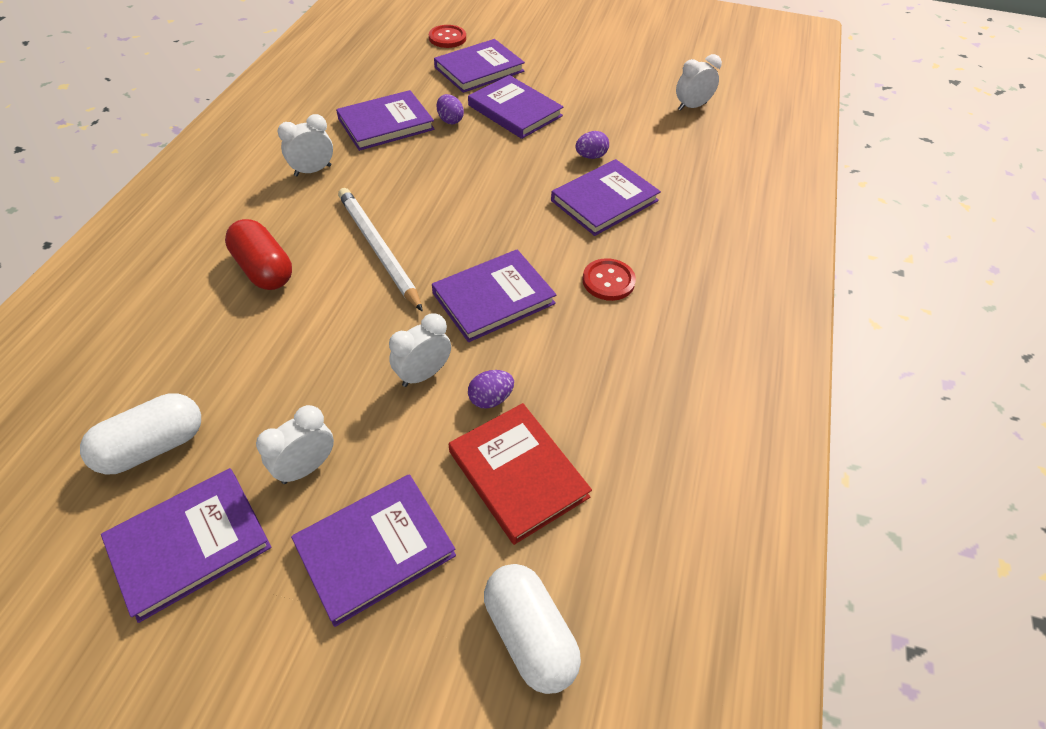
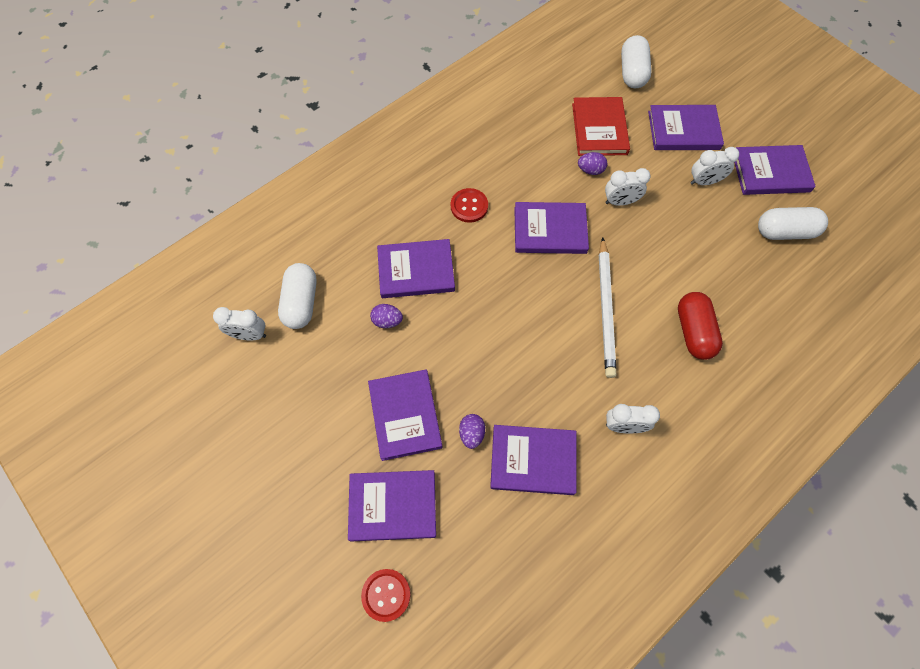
camera: 145 degrees left, 15 degrees up
(678, 139) = (301, 302): none -> white capsule

